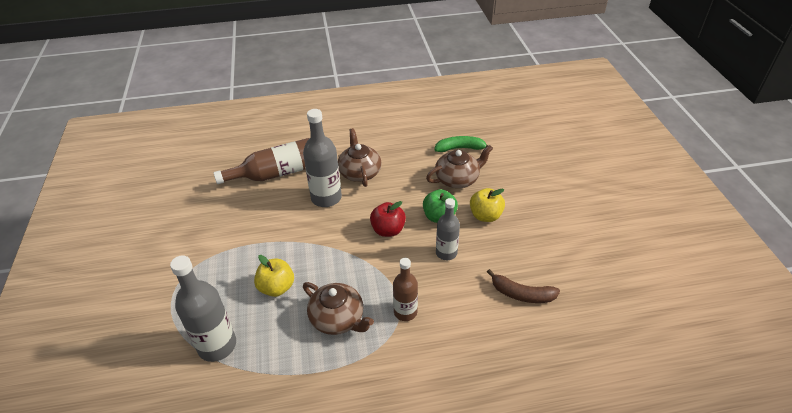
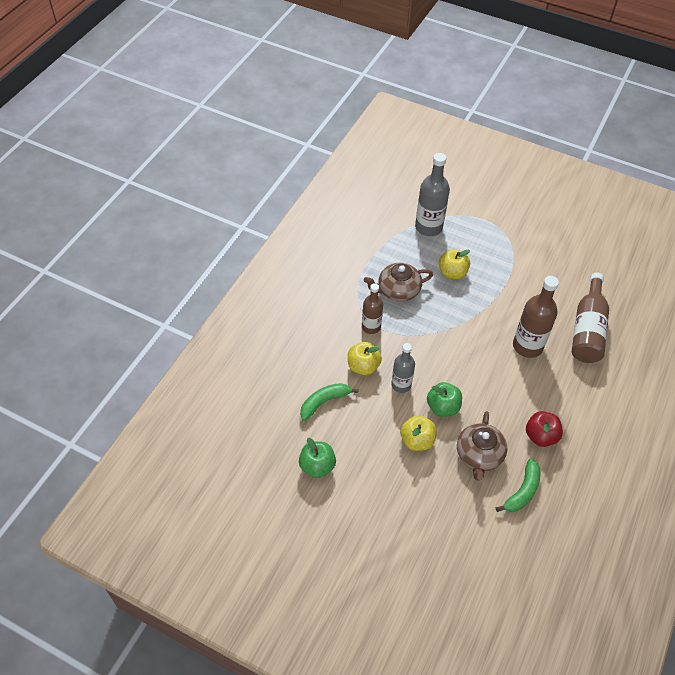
camera: 125 degrees right, 10 degrees up
(326, 198) = (527, 346): grey bottle -> brown bottle
(360, 172) = (545, 388): brown teapot -> none
(388, 230) = (456, 364): red apple -> red apple (540, 436)
(456, 290) = (363, 366): none -> yellow apple
(522, 294) = (324, 402): brown banana -> green banana
(579, 260) = (317, 466): none -> green apple

